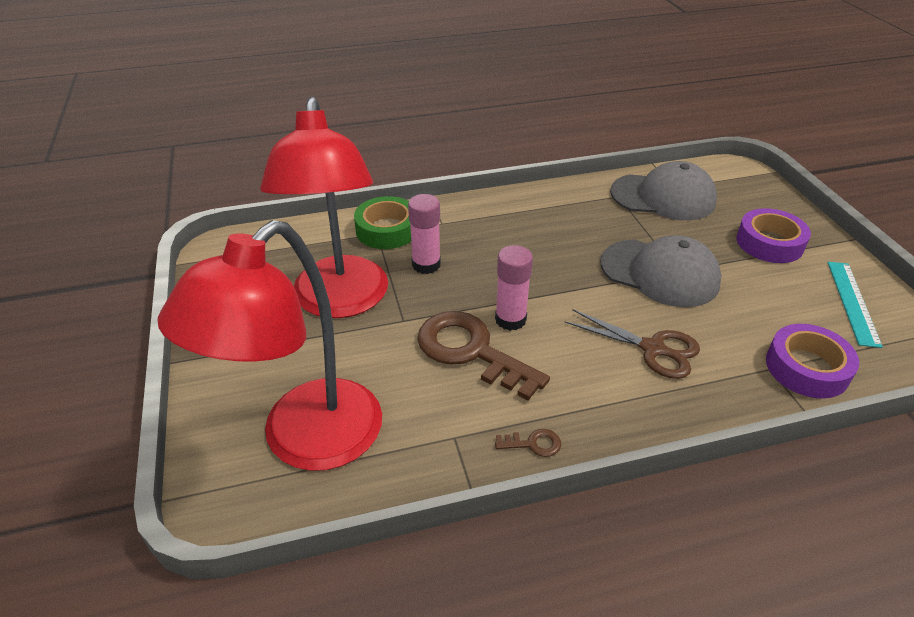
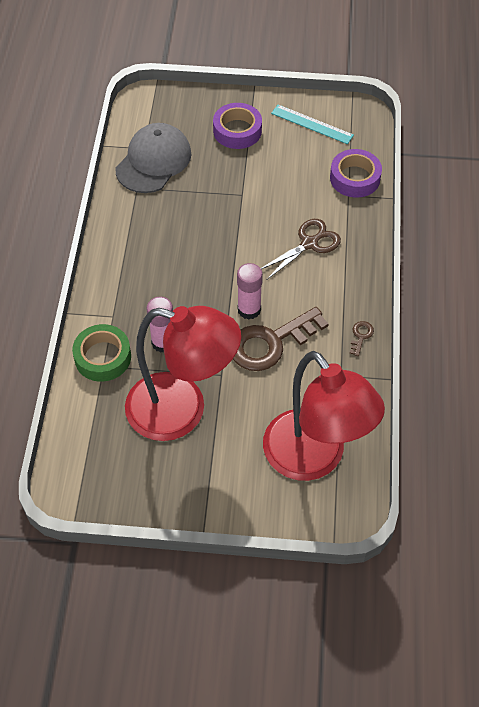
camera: 70 degrees left, 15 degrees up
(660, 273) = (240, 206): grey cap -> none

